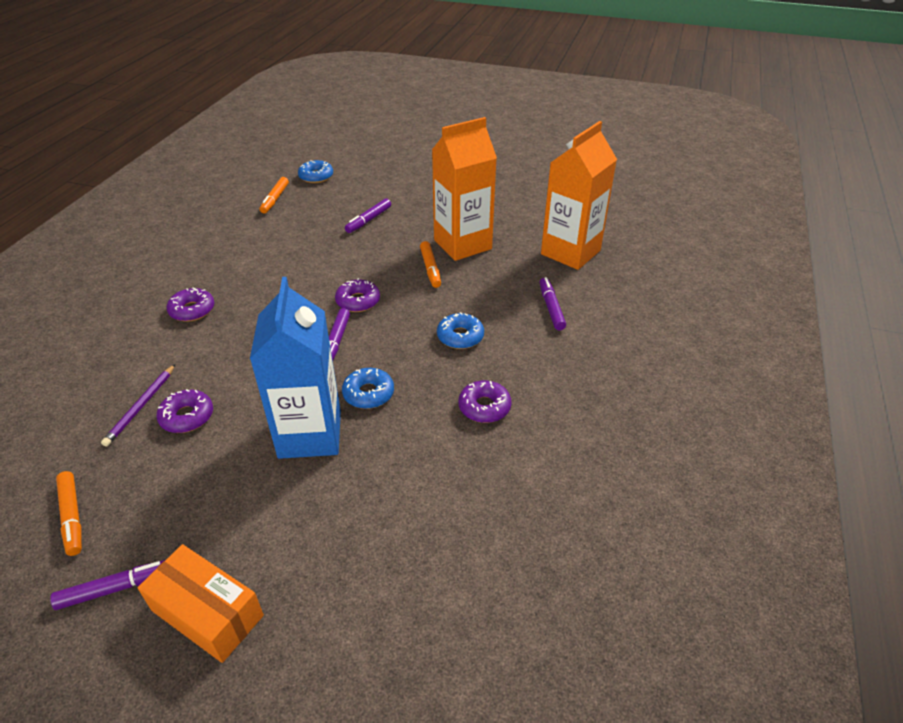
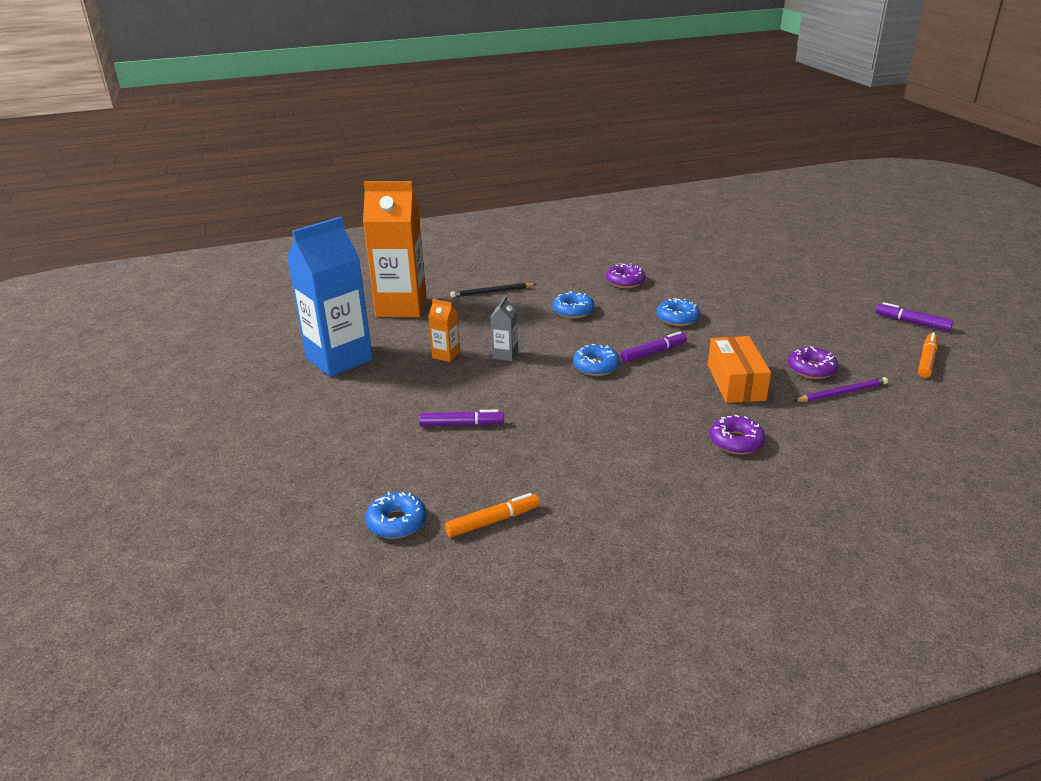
camera: 125 degrees left, 10 degrees down
(207, 613) = (866, 295): orange box -> orange box (735, 382)
(310, 434) = (739, 321): blue carton -> blue carton (339, 359)
(358, 301) = (596, 366): purple donut -> blue donut
(430, 268) = (505, 355): orange marker -> grey carton
(462, 244) = (446, 355): orange carton -> orange carton, size x0.43
(551, 308) = (491, 292): purple marker -> black pencil

